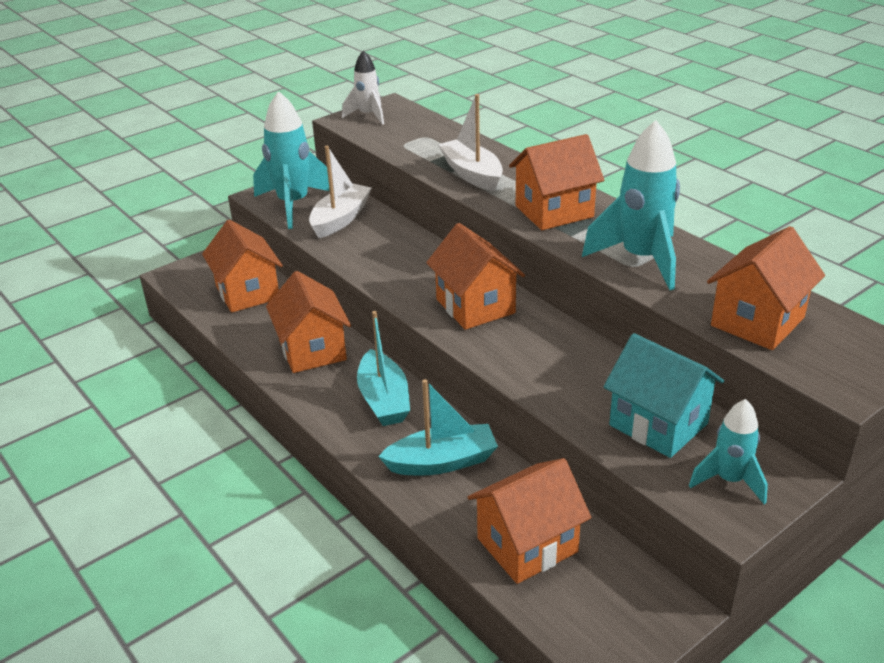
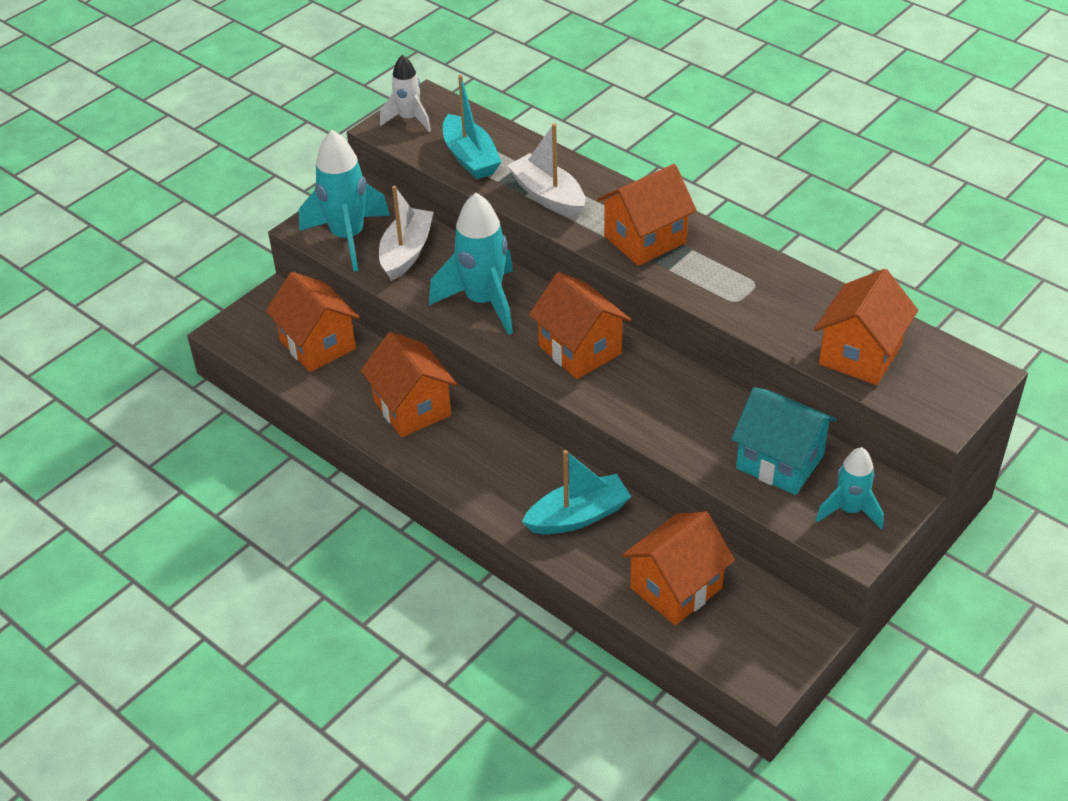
camera: 10 degrees left, 10 degrees up
(384, 400) = (503, 456): turquoise boat -> turquoise boat (470, 158)
(641, 259) = (742, 292): turquoise rocket -> turquoise rocket (483, 302)

